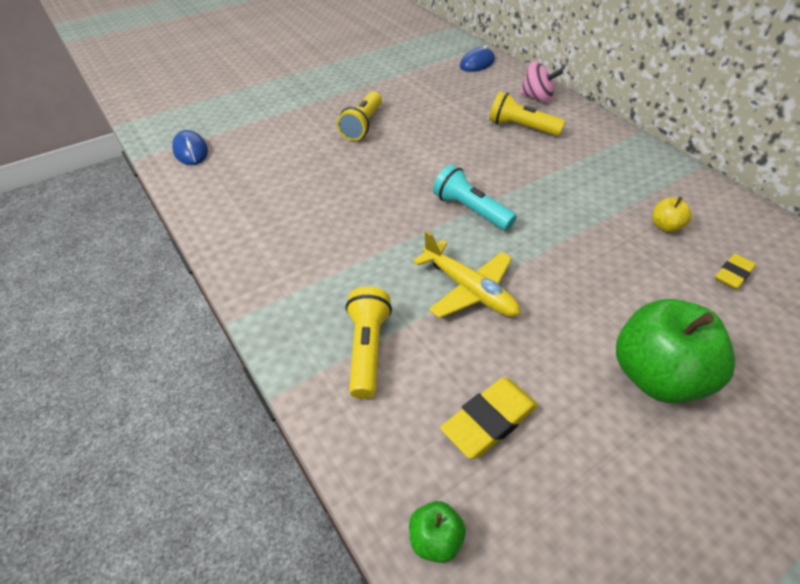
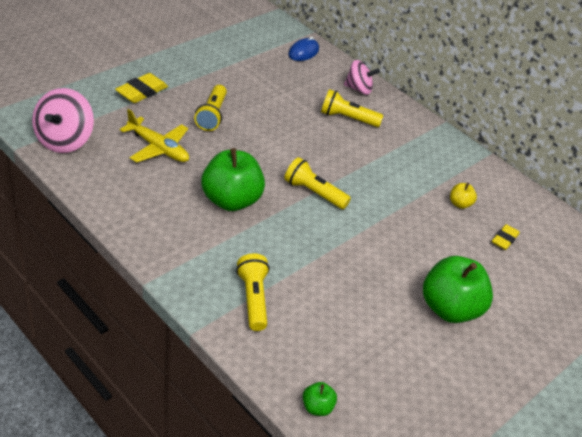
camera: 15 degrees left, 5 degrees down
(190, 151) = (65, 140): blue mouse -> pink spinning top
(364, 218) = (231, 200): none -> green apple
(469, 289) = (320, 254): yellow plane -> yellow plane (158, 148)
(470, 210) = (314, 192): turquoise flashlight -> yellow flashlight
(489, 420) = (343, 340): yellow eraser -> yellow eraser (142, 92)

